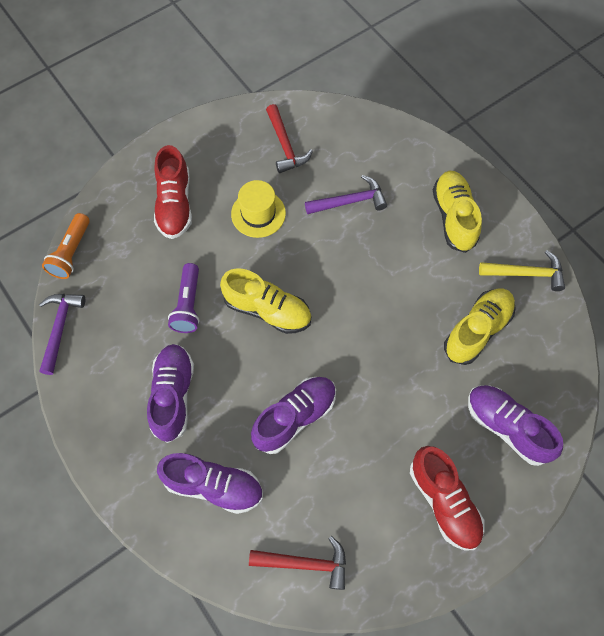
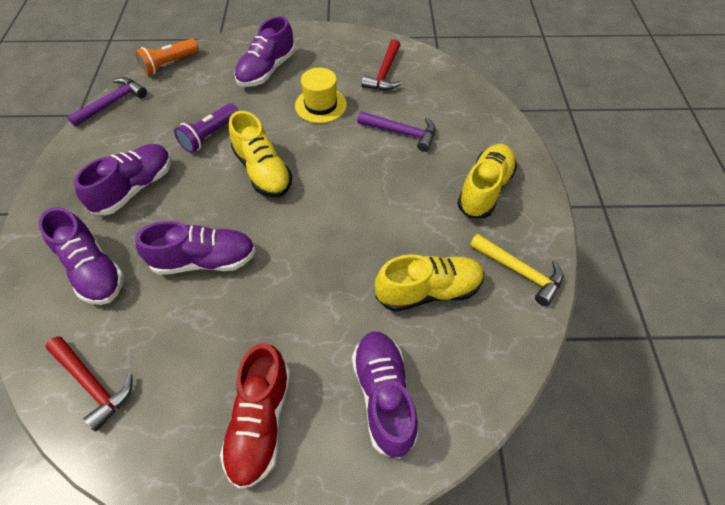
camera: 35 degrees right, 10 degrees down
(175, 204) = (267, 70): red shoe -> purple shoe

